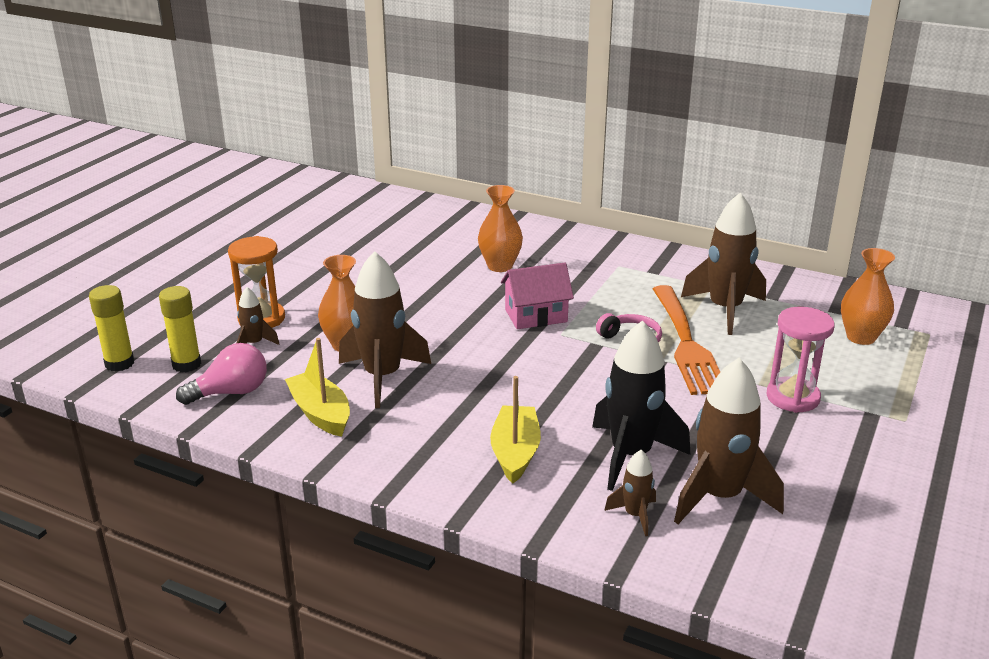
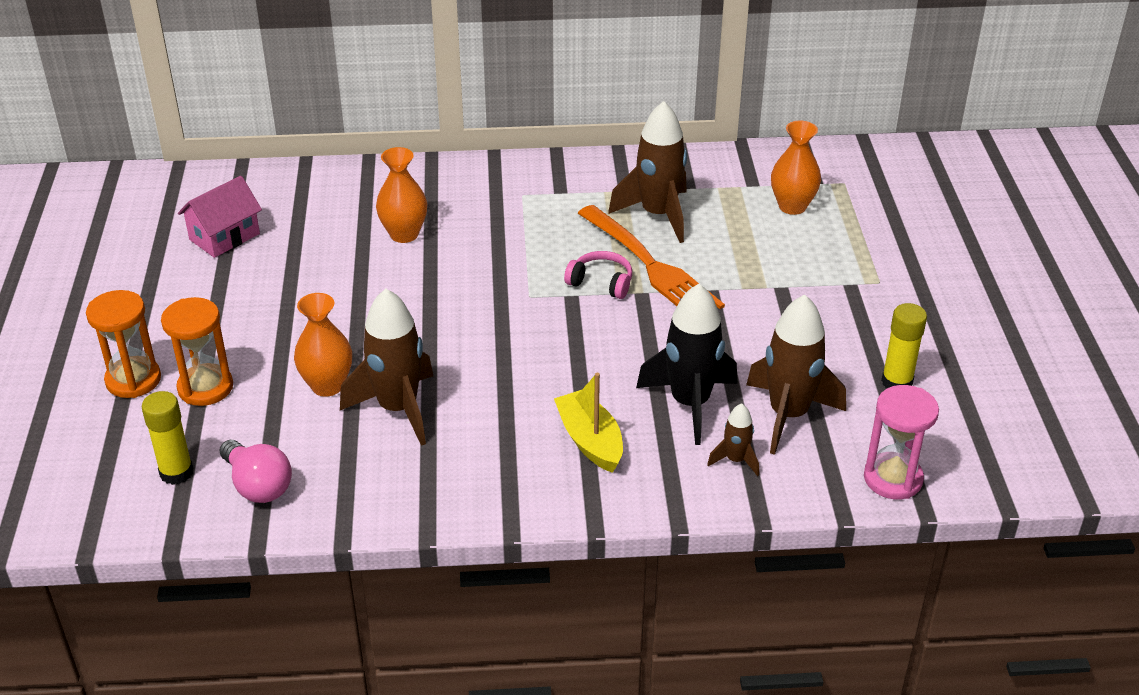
camera: 30 degrees left, 10 degrees up
(119, 363) = (98, 500): yellow glue stick -> yellow glue stick (897, 382)
(220, 299) = (133, 380): none -> orange hourglass
(231, 392) = (258, 485): pink light bulb -> pink light bulb turned 105 degrees clockwise
(254, 344) = (227, 420): brown rocket -> none
(320, 413) = (373, 472): yellow boat -> none
(536, 316) = (489, 283): pink house -> pink house (224, 237)
(792, 397) = (779, 292): pink hourglass -> pink hourglass (893, 479)

